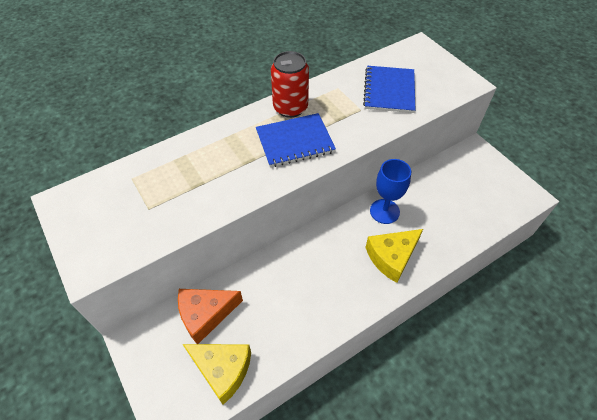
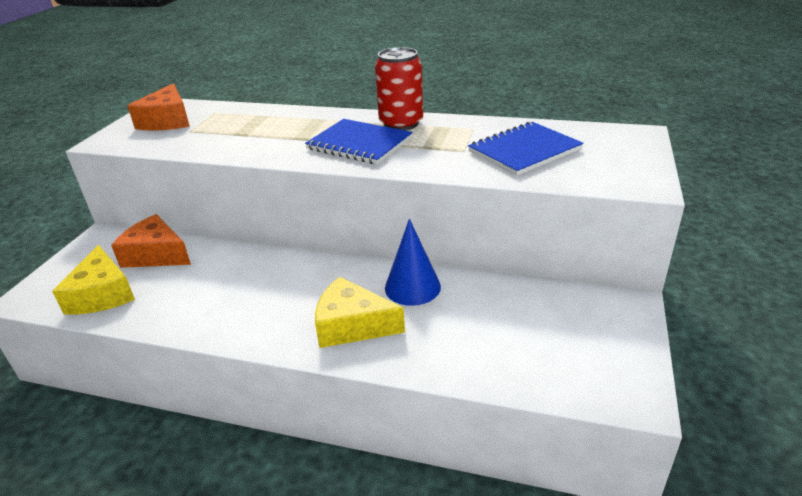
camera: 50 degrees right, 20 degrees down
(106, 212) = (167, 121): none -> orange cheese
(384, 211) = (412, 287): blue goblet -> blue cone

